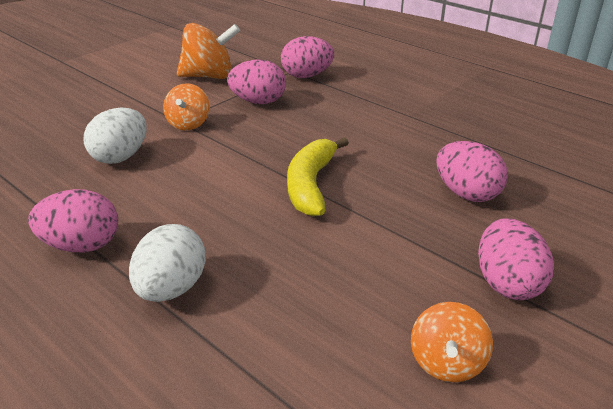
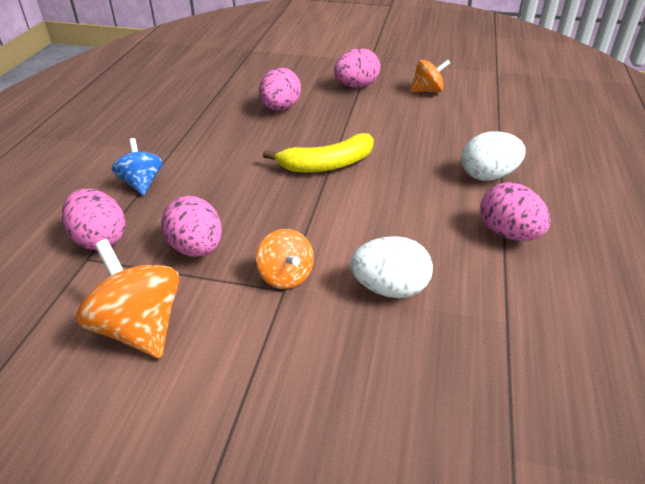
camera: 120 degrees left, 5 degrees up
(188, 124) = (286, 276): orange spinning top -> orange spinning top turned 90 degrees clockwise
(366, 97) = (142, 183): none -> blue spinning top

